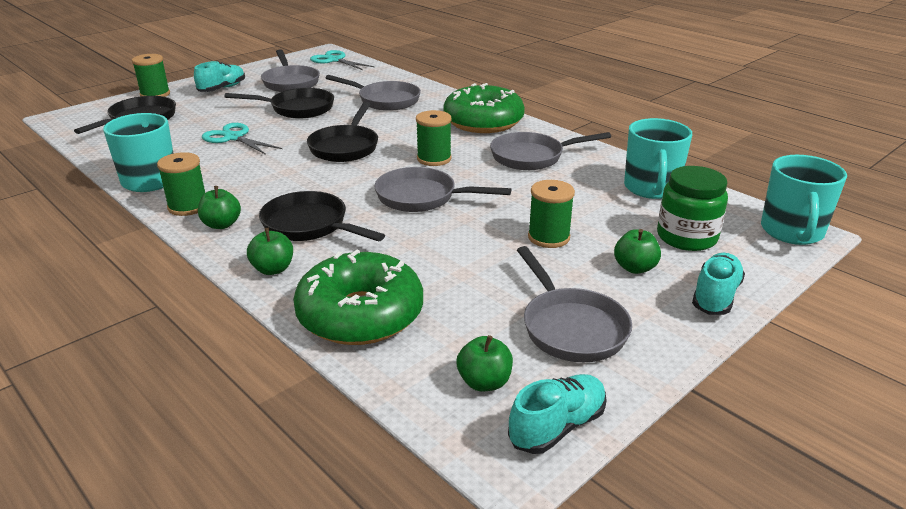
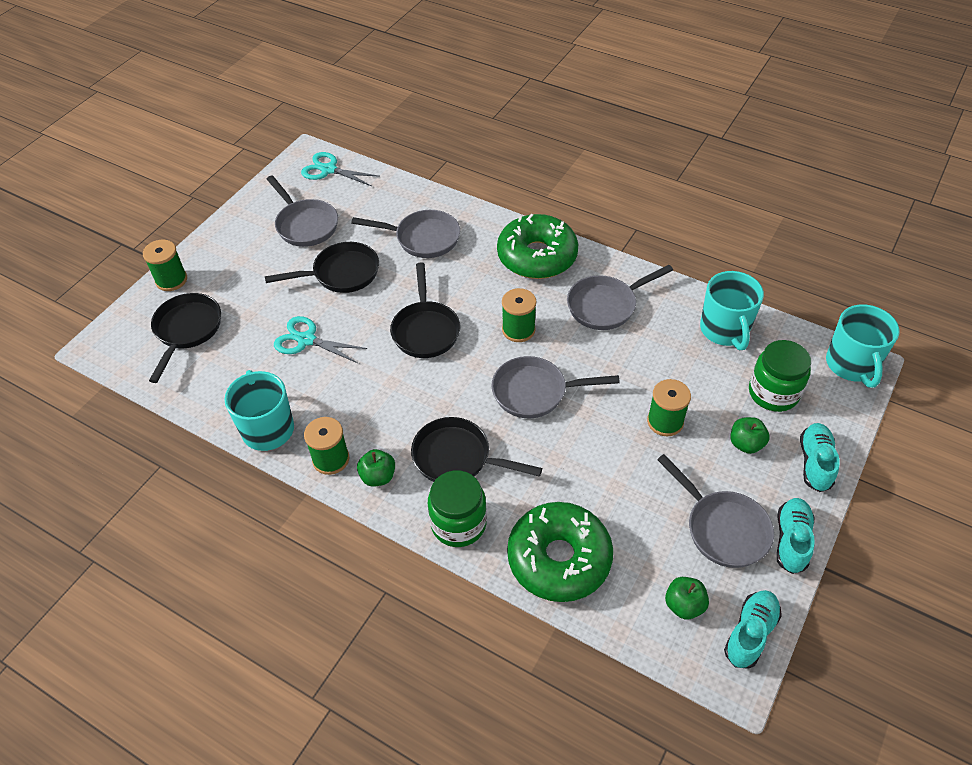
camera: 15 degrees left, 20 degrees up
(222, 89) = (238, 253): turquoise shoe -> turquoise shoe (791, 540)
(273, 269) = (458, 524): green apple -> green jar

